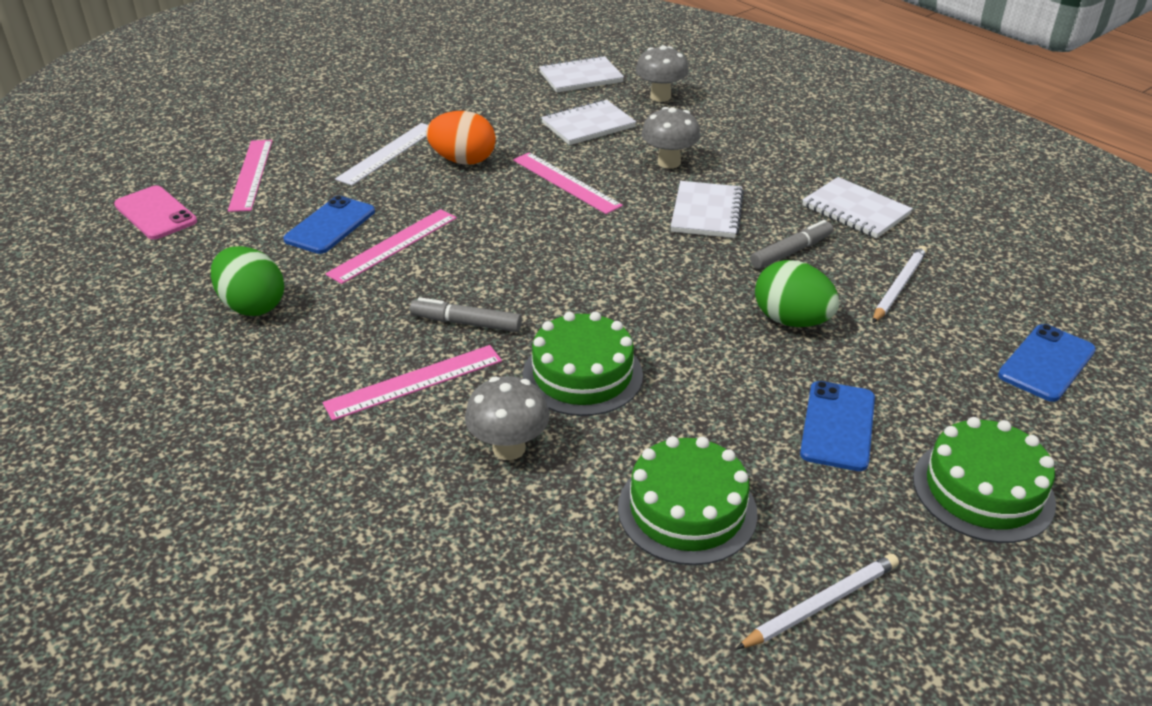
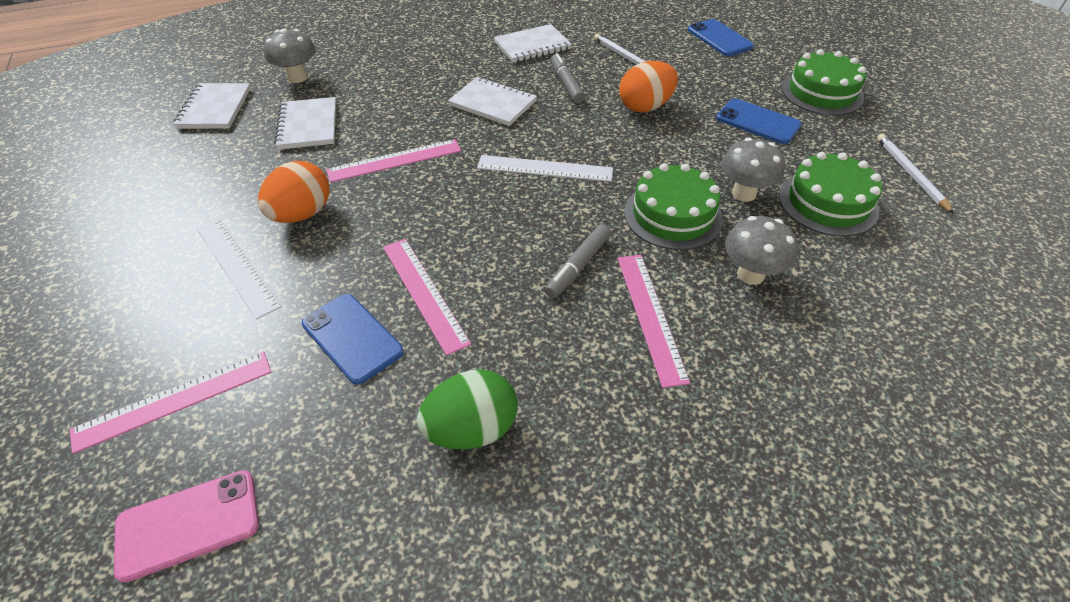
camera: 70 degrees left, 10 degrees up
(251, 174) = (174, 400): pink ruler -> pink ruler turned 45 degrees counterclockwise
(611, 271) = (545, 168): none -> white ruler
(669, 162) = (407, 101): grey mushroom -> grey mushroom (744, 193)
(791, 320) = (645, 107): green egg -> orange egg

